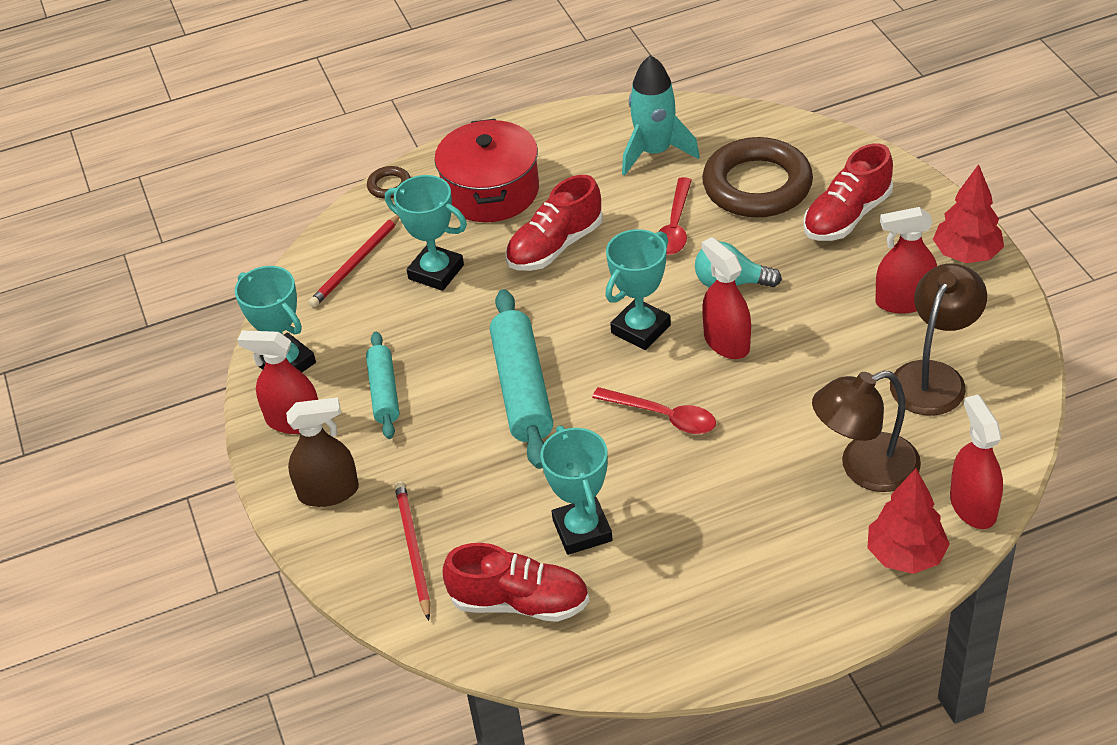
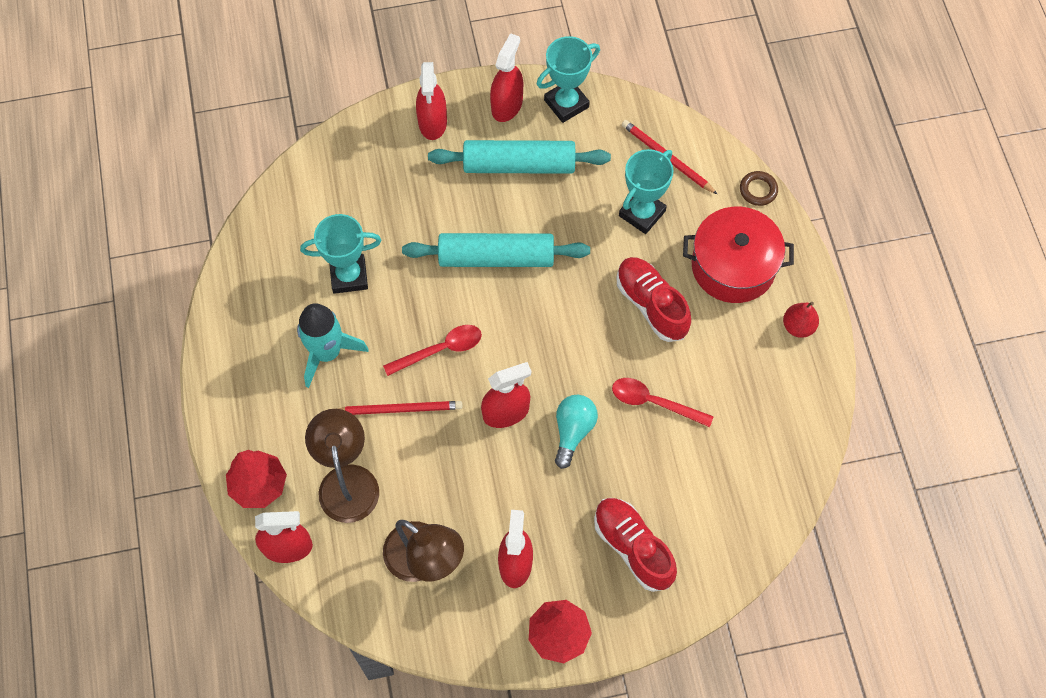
camera: 95 degrees right, 20 degrees up
(328, 492) = (432, 122): brown spray bottle -> red spray bottle
(384, 392) = (519, 165): turquoise rolling pin -> turquoise rolling pin, size x1.66
(413, 550) = (365, 169): red pencil -> red pencil (399, 409)
(520, 602) = (300, 228): red shoe -> none
(554, 136) = (798, 326): none -> red pear
(641, 329) = (537, 352): turquoise trophy -> none
(655, 152) = (757, 406): turquoise rocket -> turquoise rocket (327, 352)
(663, 416) = (440, 350): red spoon -> red spoon turned 150 degrees counterclockwise
(757, 185) = (692, 482): brown ring -> none

